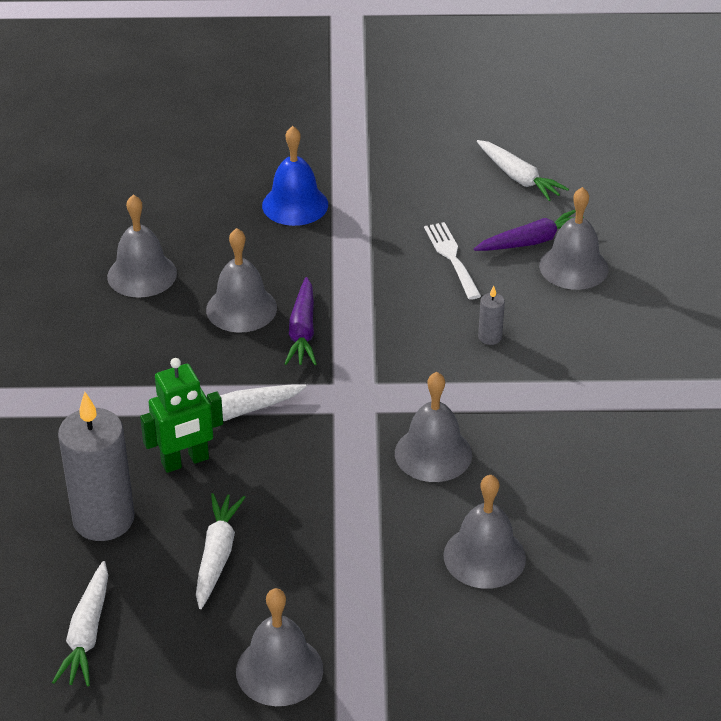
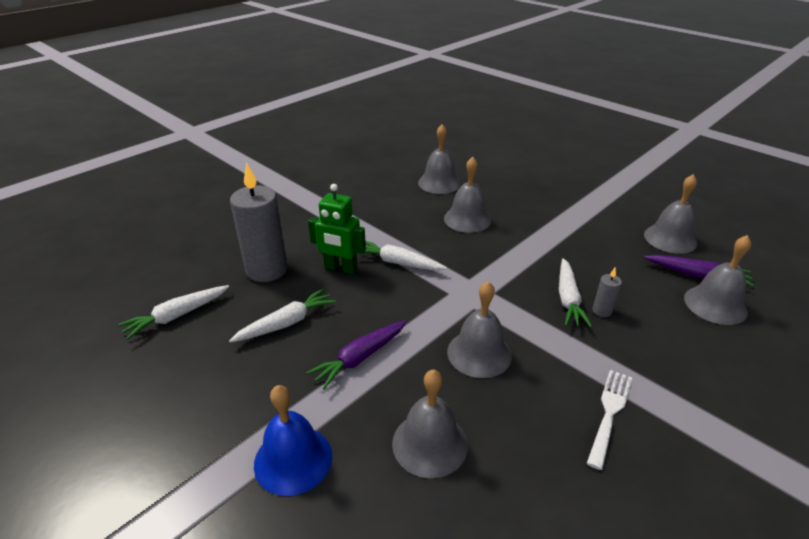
camera: 45 degrees right, 5 degrees down
(279, 670) = (219, 412): grey bell -> grey bell (670, 238)
(295, 205) = (558, 191): blue bell -> blue bell (293, 459)
(302, 331) = (486, 245): purple carrot -> purple carrot (360, 358)
(451, 257) = (626, 256): white fork -> white fork (609, 412)
(518, 178) = (724, 239): white carrot -> white carrot (568, 299)

